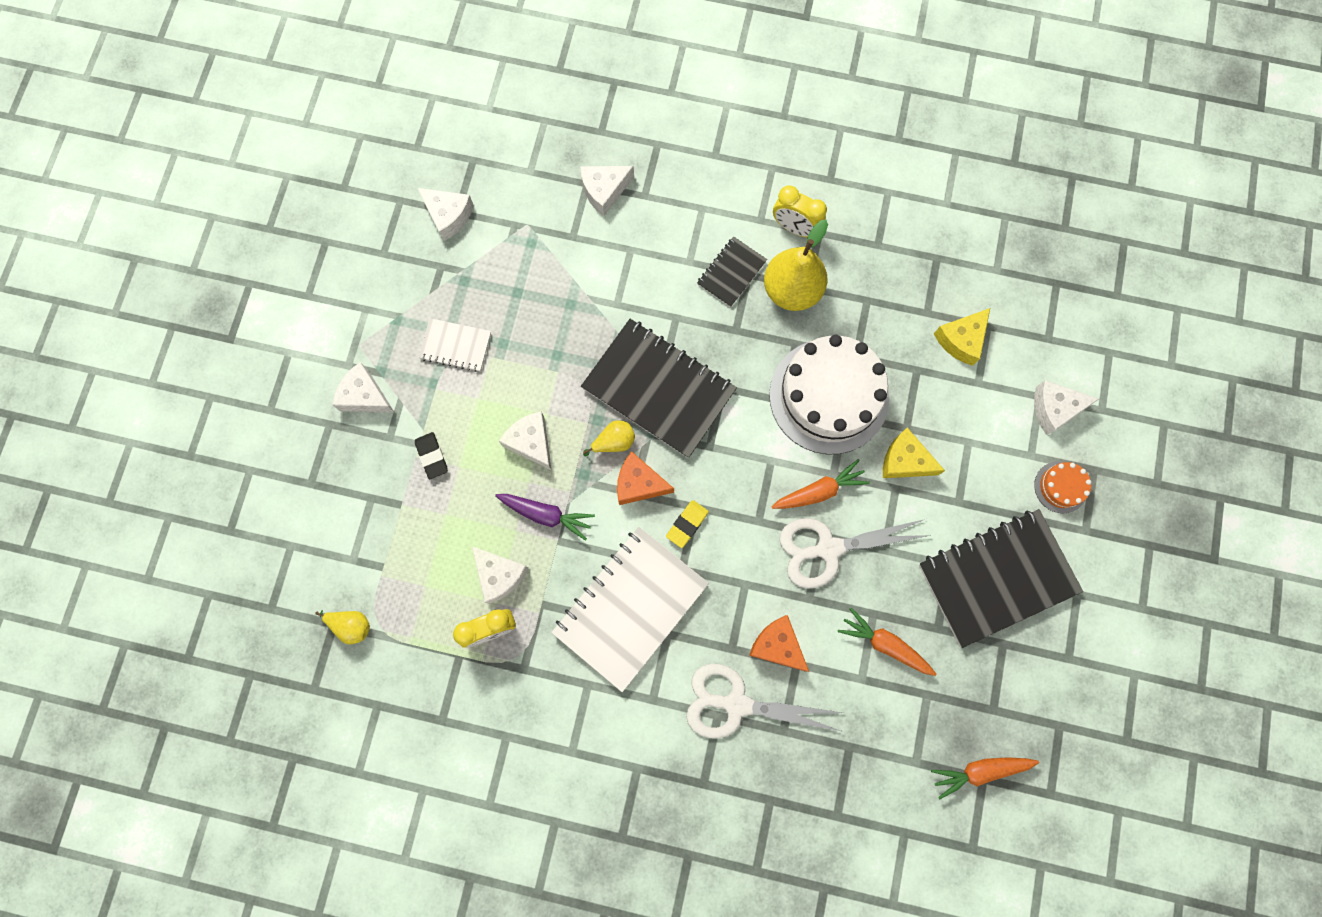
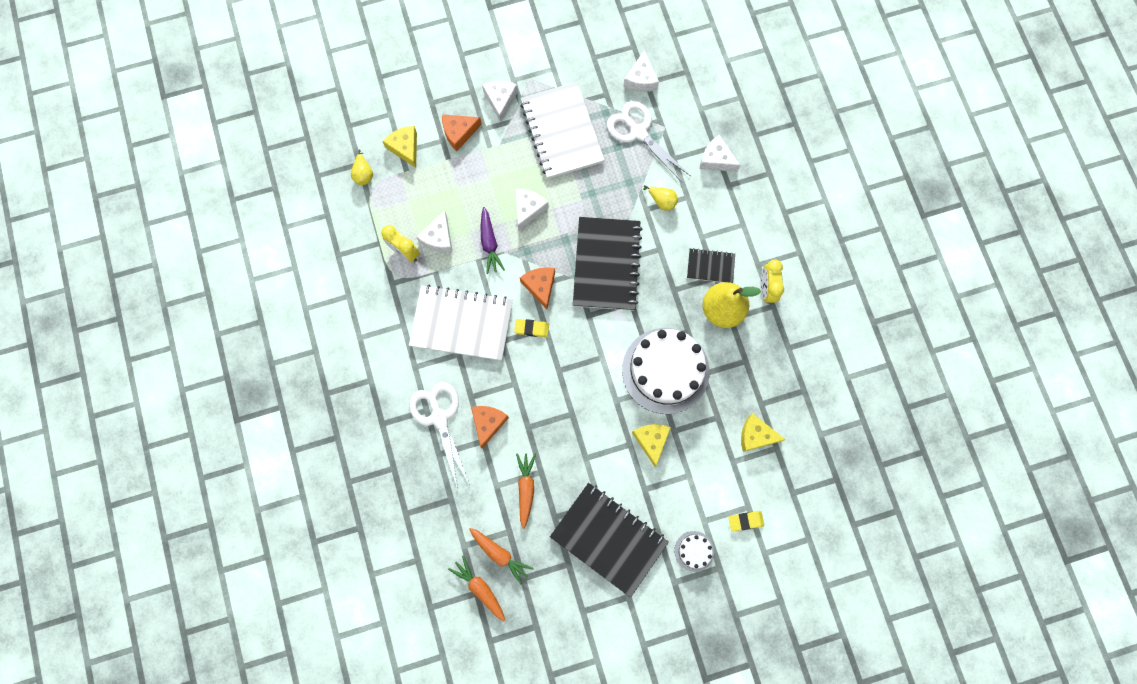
camera: 60 degrees right, 0 degrees up
(350, 551) = (405, 148): none -> yellow cheese
(375, 471) = (459, 133): none -> orange cheese
(432, 456) = (486, 159): black eraser -> none
(455, 346) = (561, 132): white notebook -> white notebook, size x2.01
(614, 442) = (557, 257): yellow pear -> yellow pear (662, 201)
(819, 491) = (599, 397): orange carrot -> orange carrot (499, 554)
(828, 548) = (566, 422): white scissors -> white scissors (638, 132)
(1054, 409) = (745, 521): white cheese -> yellow eraser
(1060, 487) = (694, 551): orange cake -> white cake

